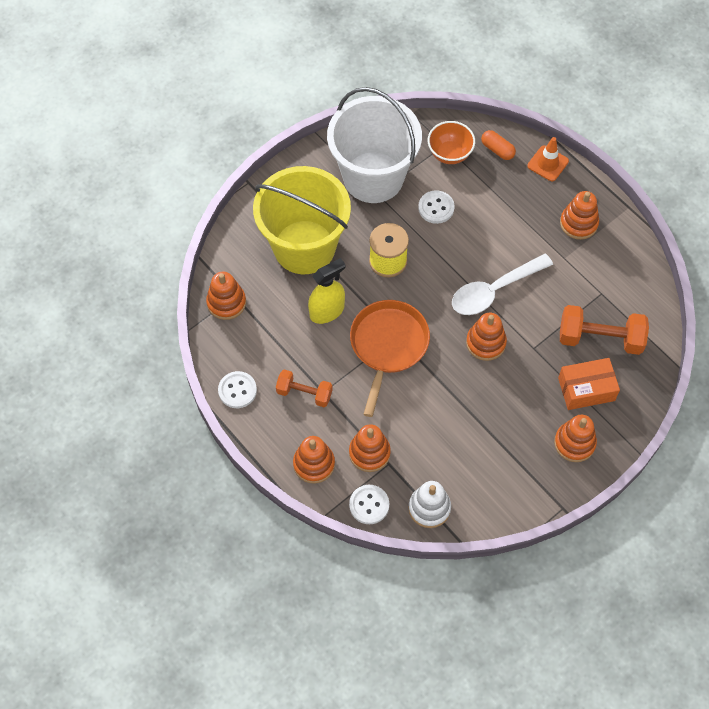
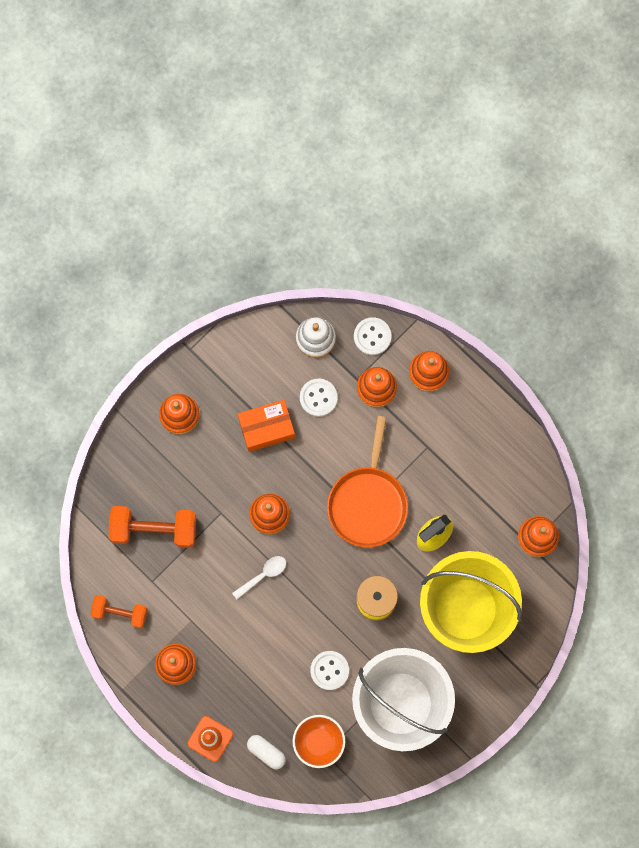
camera: 175 degrees right, 15 degrees up
(237, 390) = (512, 441): white button -> white button (318, 398)
(304, 393) = (446, 444): orange dumbbell -> orange dumbbell (120, 612)
(494, 290) = (263, 575): white spoon -> white spoon, size x0.52
(497, 150) = (266, 752): orange capsule -> white capsule
(586, 389) = (168, 472): orange box -> orange box (266, 428)

